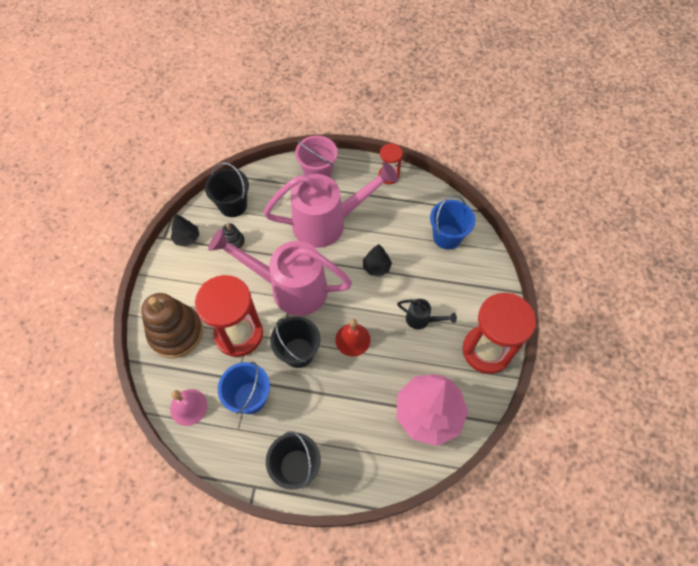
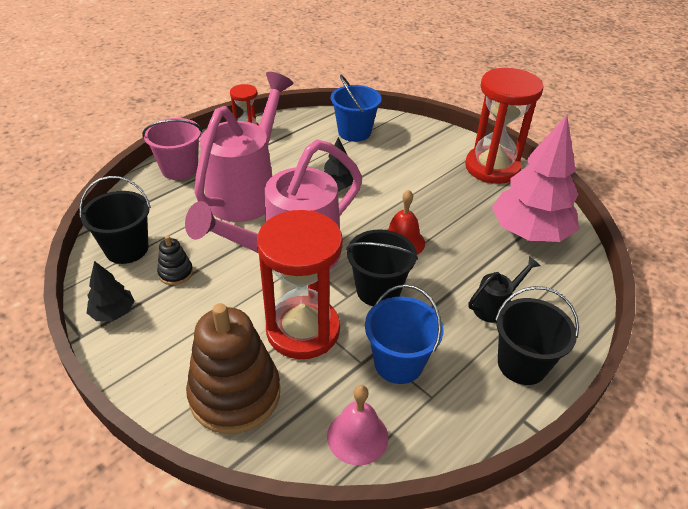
camera: 55 degrees left, 20 degrees down
(422, 320) = (425, 187): black watering can -> black watering can (495, 306)

